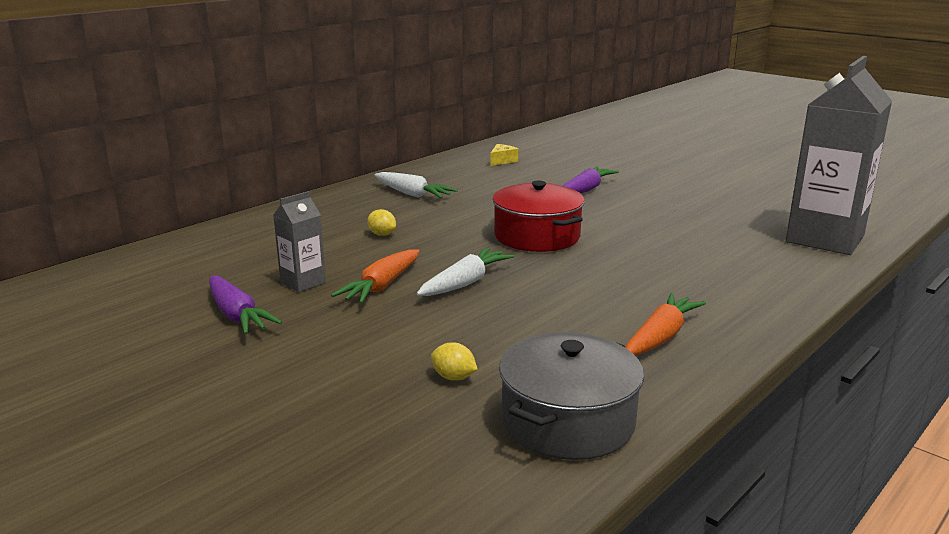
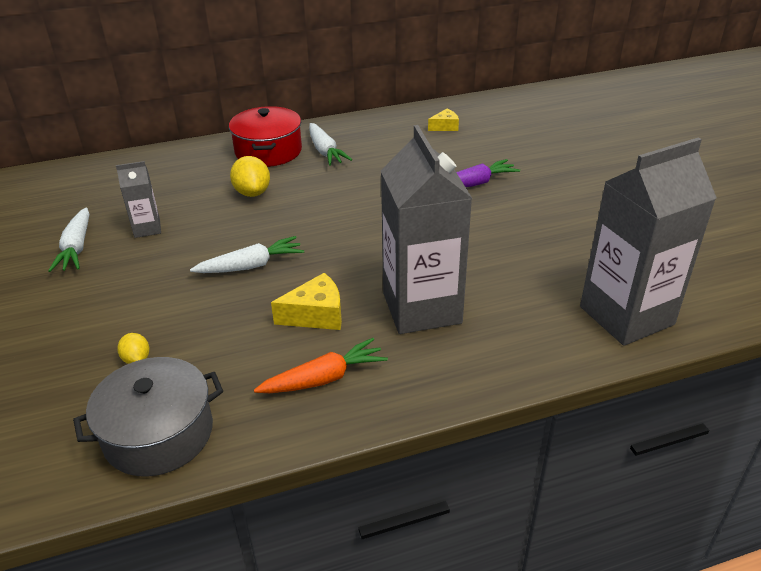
camera: 30 degrees right, 15 degrees up
(237, 315) = (76, 248): purple carrot -> white carrot
(381, 286) = (191, 250): orange carrot -> none
(382, 234) = (252, 193): yellow lemon -> yellow lemon, size x1.72
(537, 236) = (364, 230): red pot -> red pot (268, 151)
(584, 299) = (316, 315): none -> yellow cheese
(668, 272) = (422, 308): none -> grey carton

